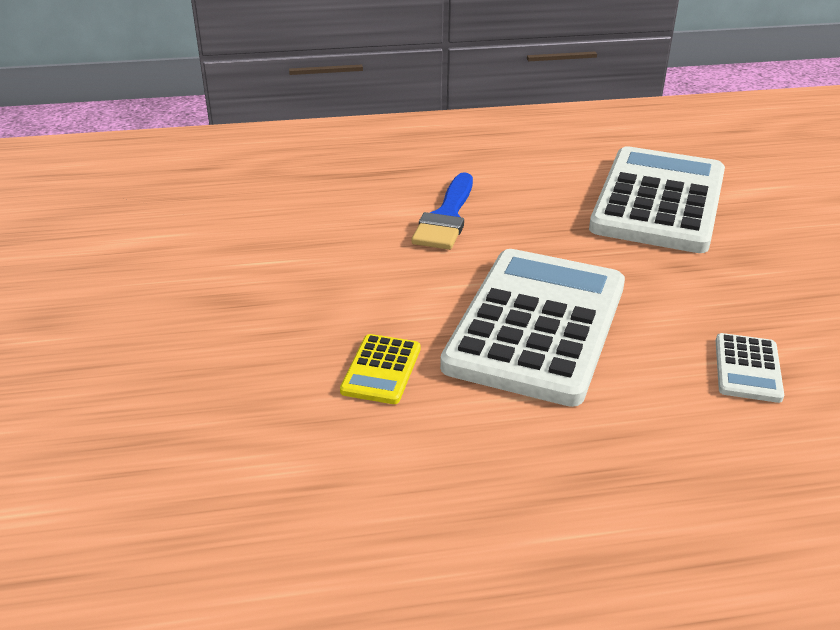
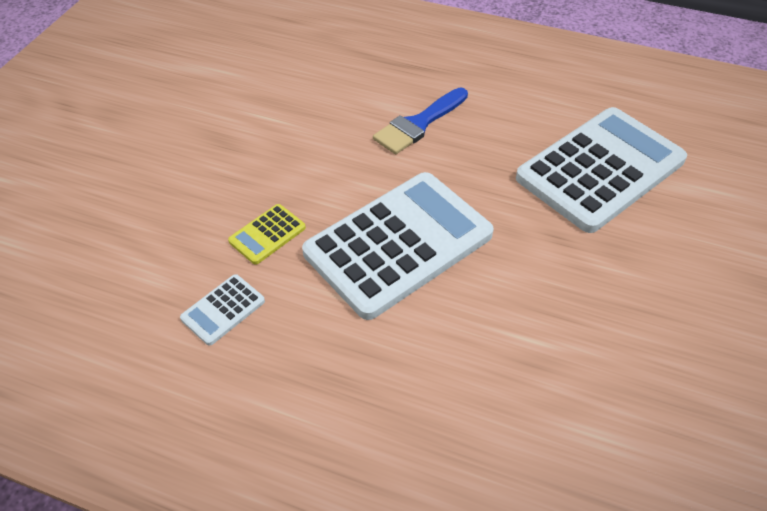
camera: 30 degrees right, 15 degrees up
(747, 368) = (518, 348): white calculator -> white calculator (223, 310)

